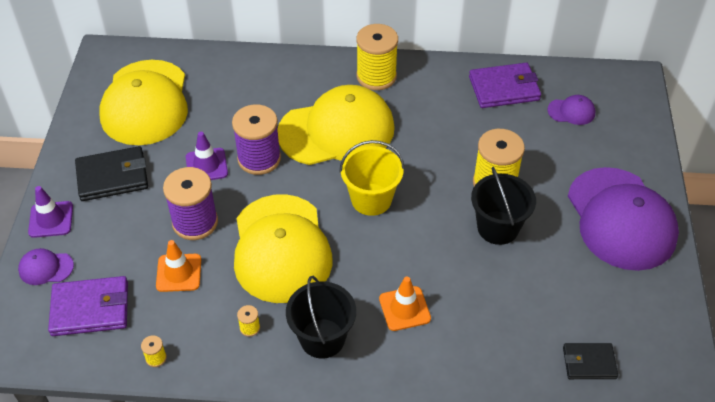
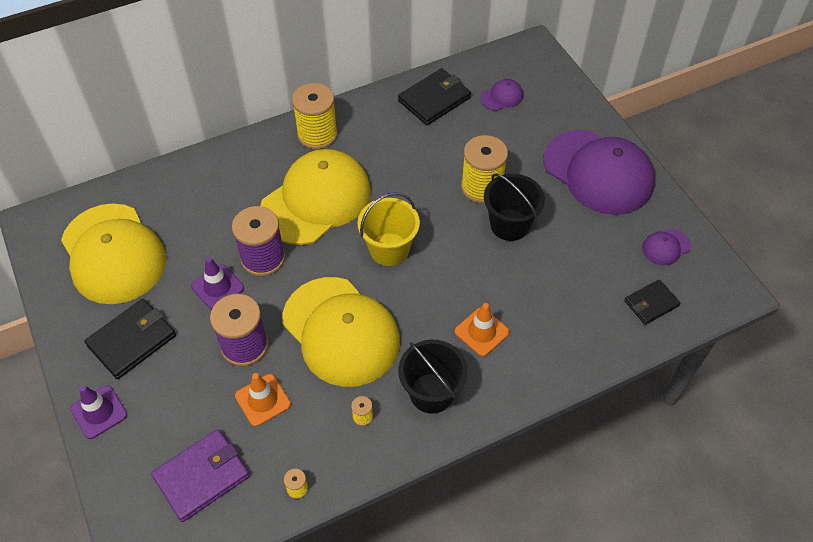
camera: 30 degrees left, 5 degrees up
(46, 268) = (128, 461): purple cap -> purple cap (665, 247)
(504, 88) = (434, 99): purple wallet -> black wallet

